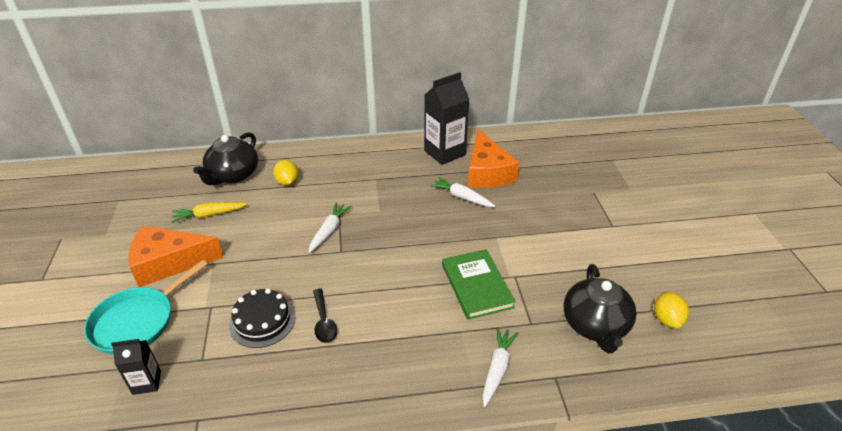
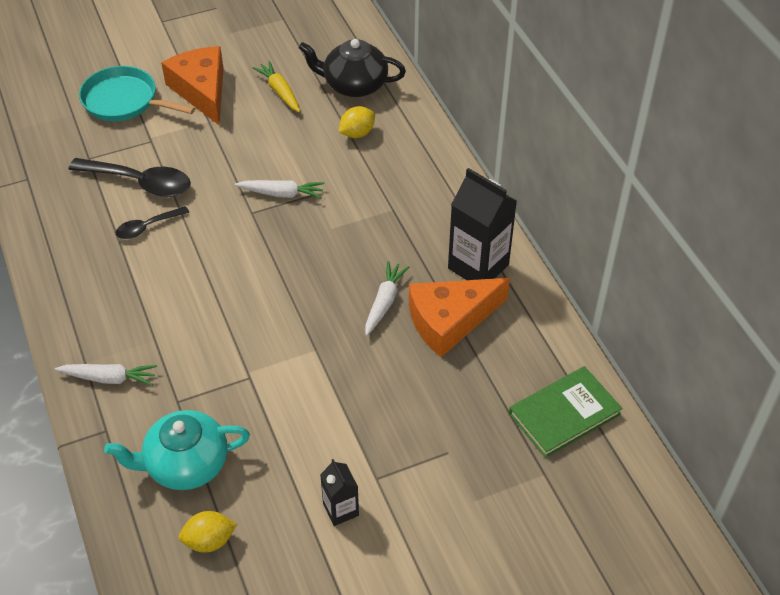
camera: 75 degrees right, 10 degrees up
(147, 382) = (59, 134): black carton -> black carton (341, 510)
(262, 321) = (140, 182): black cake -> black spoon
(476, 286) = (225, 343): green book -> green book (564, 414)
(595, 325) = (185, 464): black teapot -> turquoise teapot

